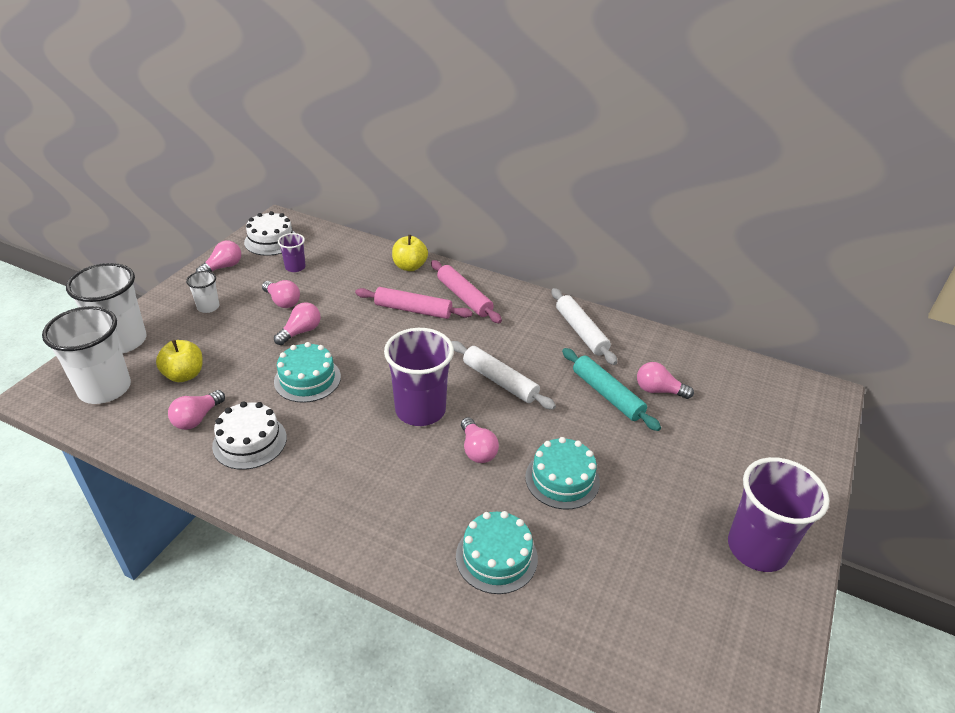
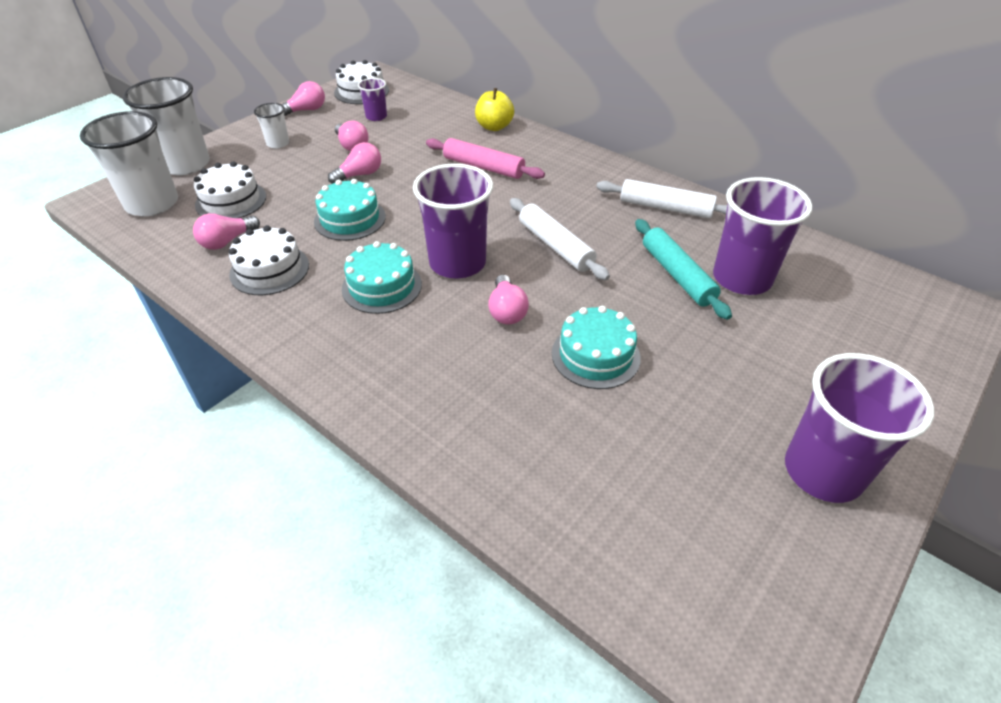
camera: 15 degrees right, 5 degrees up
(184, 375) = (231, 201): yellow apple -> white cake
(464, 297) = (543, 161): pink rolling pin -> none
(496, 557) = (491, 425): turquoise cake -> turquoise cake (382, 286)
(581, 331) = (665, 208): white rolling pin -> white rolling pin turned 60 degrees counterclockwise
(658, 390) = (741, 278): pink light bulb -> purple cup

